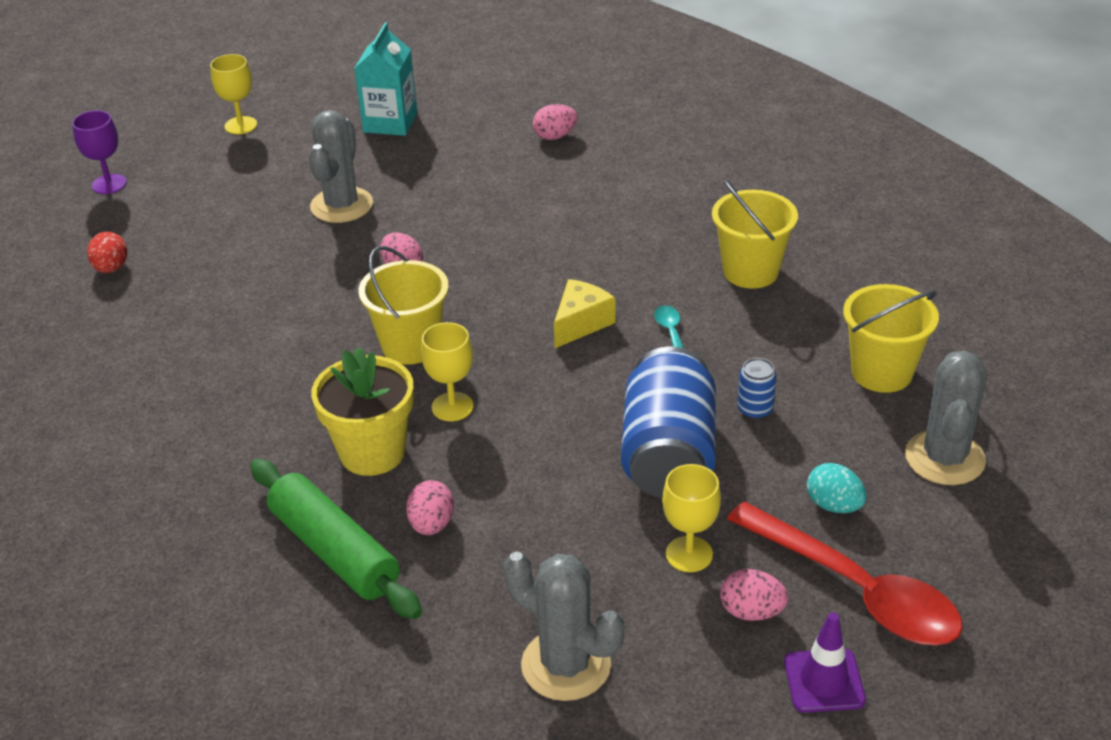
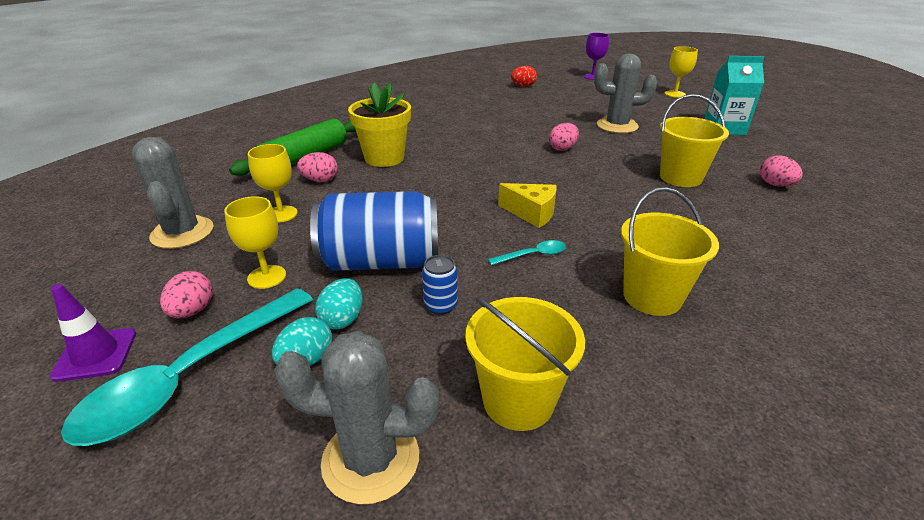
camera: 80 degrees right, 5 degrees down
(410, 345) = (485, 158): yellow bucket -> yellow bucket (680, 177)
(452, 407) = (428, 176): yellow goblet -> yellow goblet (281, 214)
(566, 665) = (182, 233): grey cactus -> grey cactus turned 45 degrees counterclockwise
(773, 482) = (343, 319): none -> turquoise egg
(856, 590) = (191, 376): red spoon -> turquoise spoon

